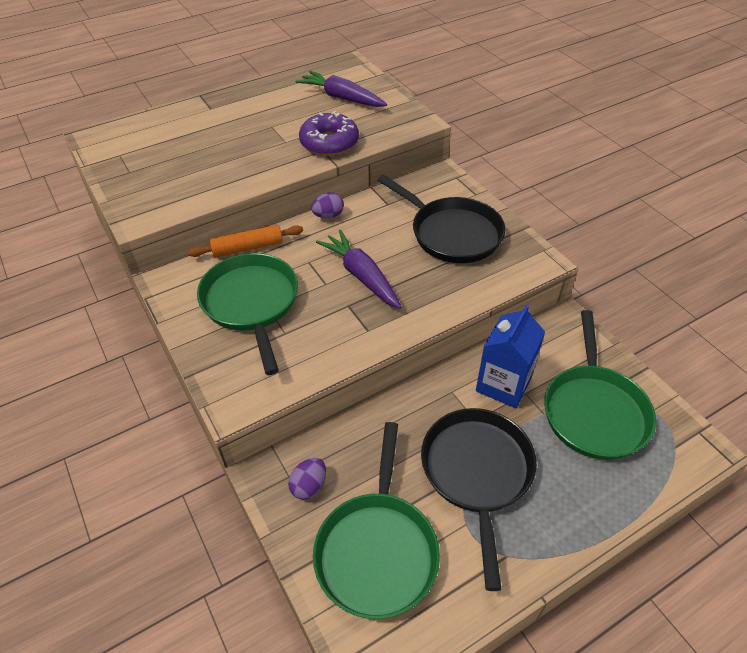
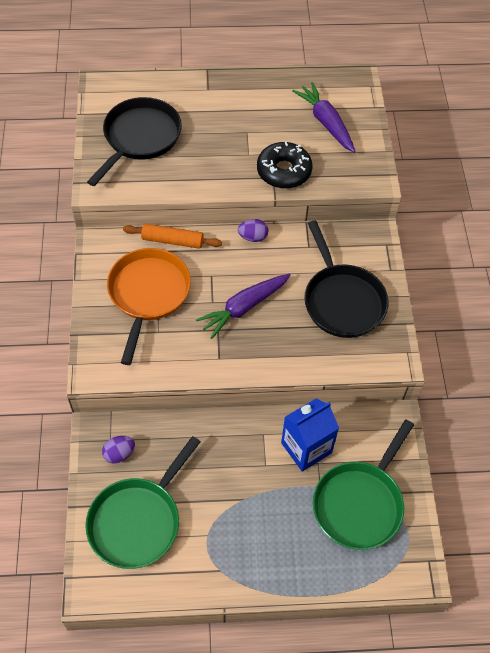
camera: 25 degrees right, 10 degrees up
(251, 303) = (148, 294): green pan -> orange pan
(329, 143) = (284, 171): purple donut -> black donut
(361, 276) = (244, 307): purple carrot -> purple carrot turned 120 degrees counterclockwise
(477, 473) = (239, 504): black pan -> black pan (140, 138)

